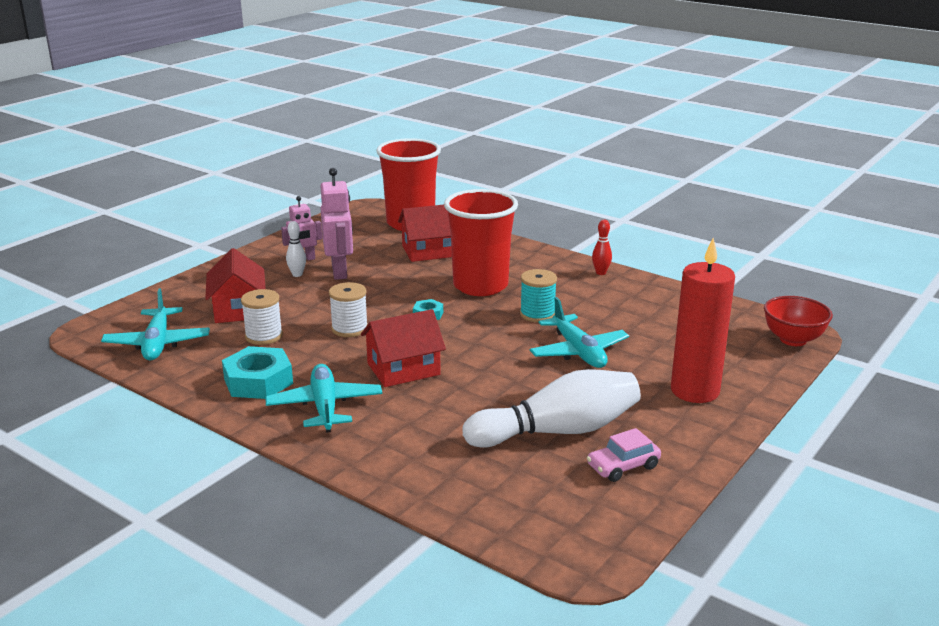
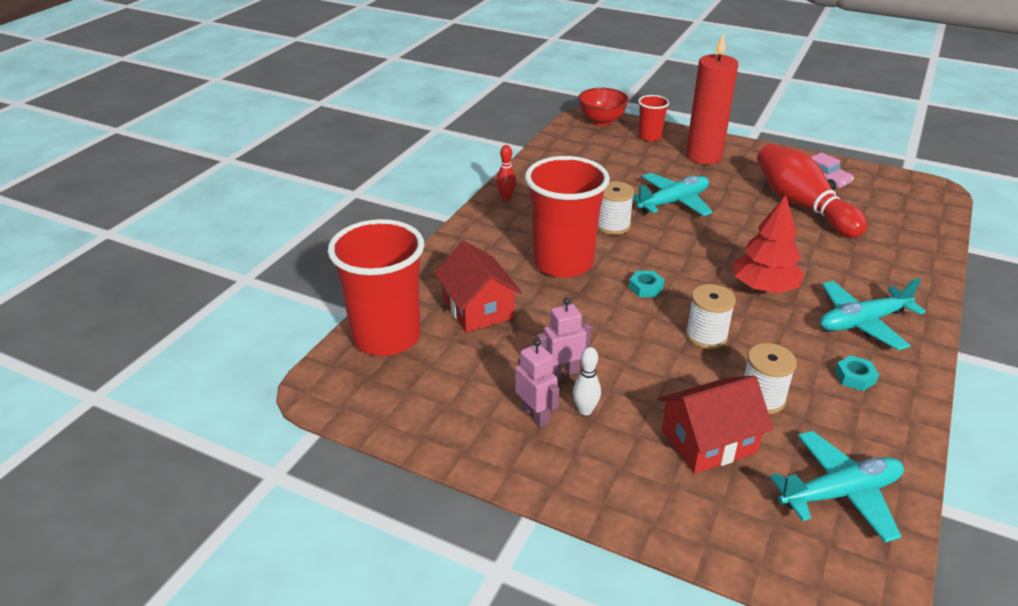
camera: 100 degrees left, 10 degrees up
(258, 381) = (855, 377): turquoise nut -> turquoise nut, size x0.50
(340, 272) = (562, 372): pink robot -> pink robot, size x0.64
(403, 369) = (764, 287): red house -> red tree
(537, 314) = (613, 225): turquoise spool -> white spool
(557, 431) = (802, 205): white bowling pin -> red bowling pin
(750, 364) = (649, 136): none -> red cup

